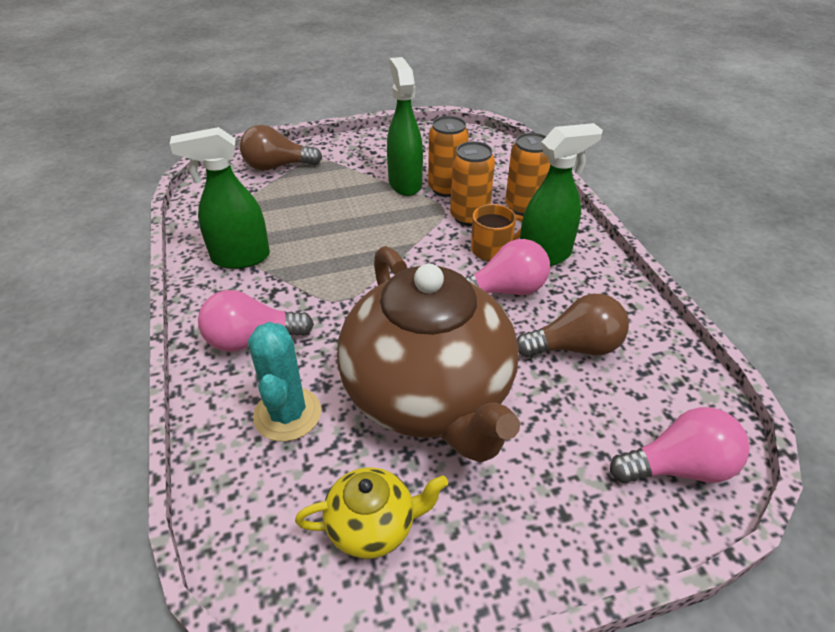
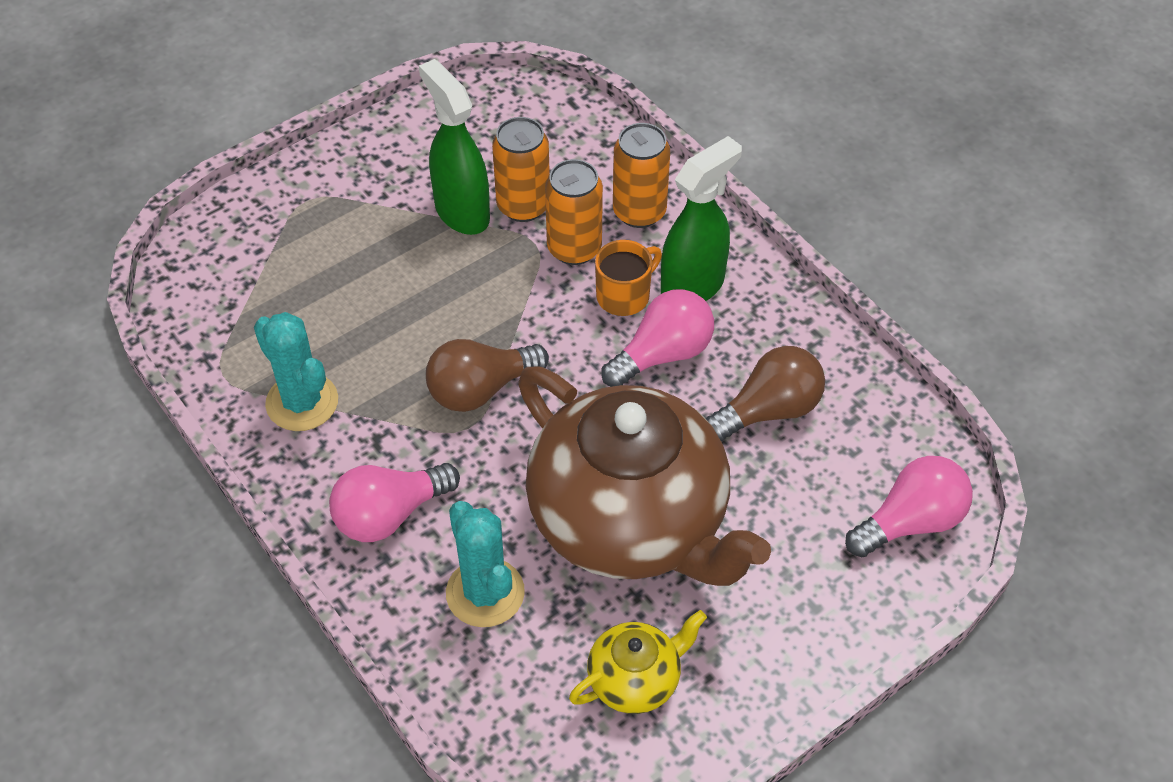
camera: 20 degrees left, 10 degrees up
(240, 258) = (302, 402): green spray bottle -> turquoise cactus
(277, 166) = (259, 228): brown light bulb -> brown light bulb (480, 389)

